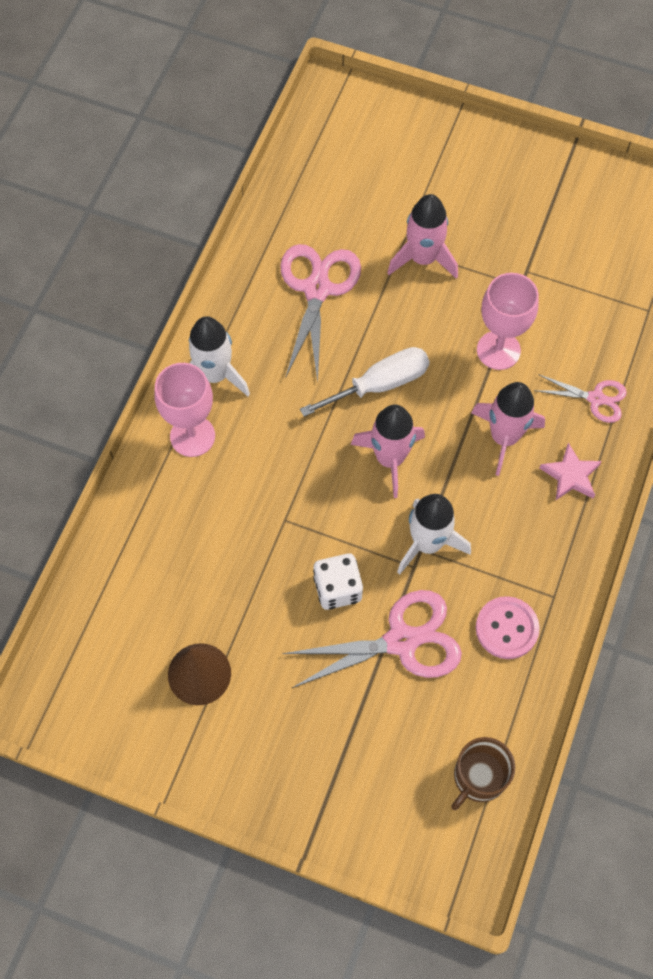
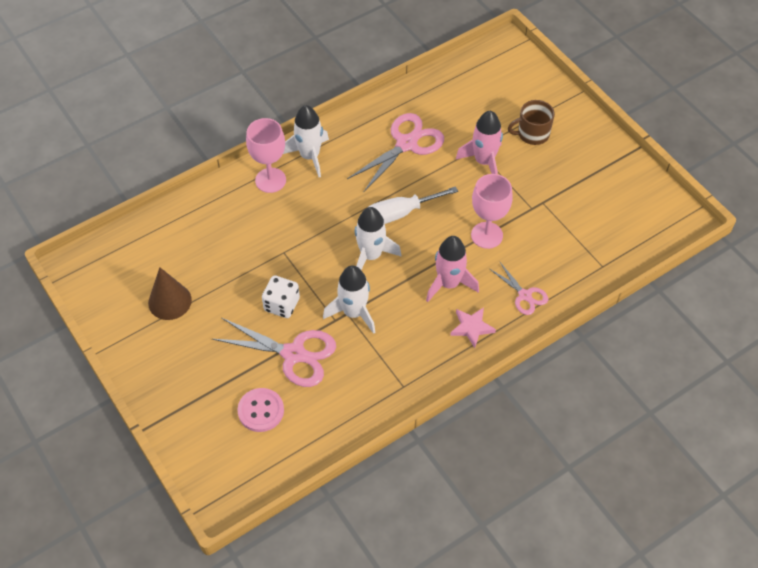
camera: 35 degrees right, 10 degrees down
(380, 384) = (399, 214): white screwdriver -> white screwdriver turned 150 degrees clockwise
(390, 459) = (371, 255): pink rocket -> white rocket
(478, 777) = (274, 453): brown mug -> brown mug (532, 134)
(506, 628) = (360, 385): pink button -> pink button (261, 411)

